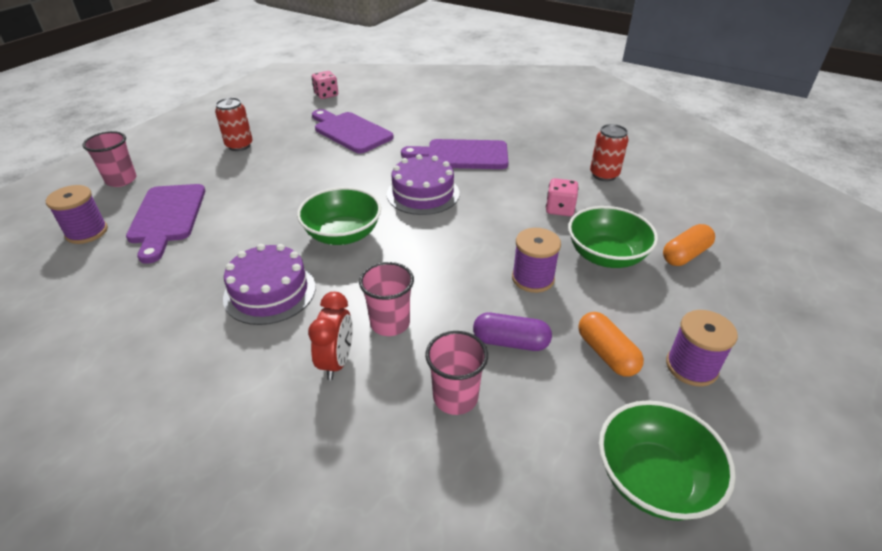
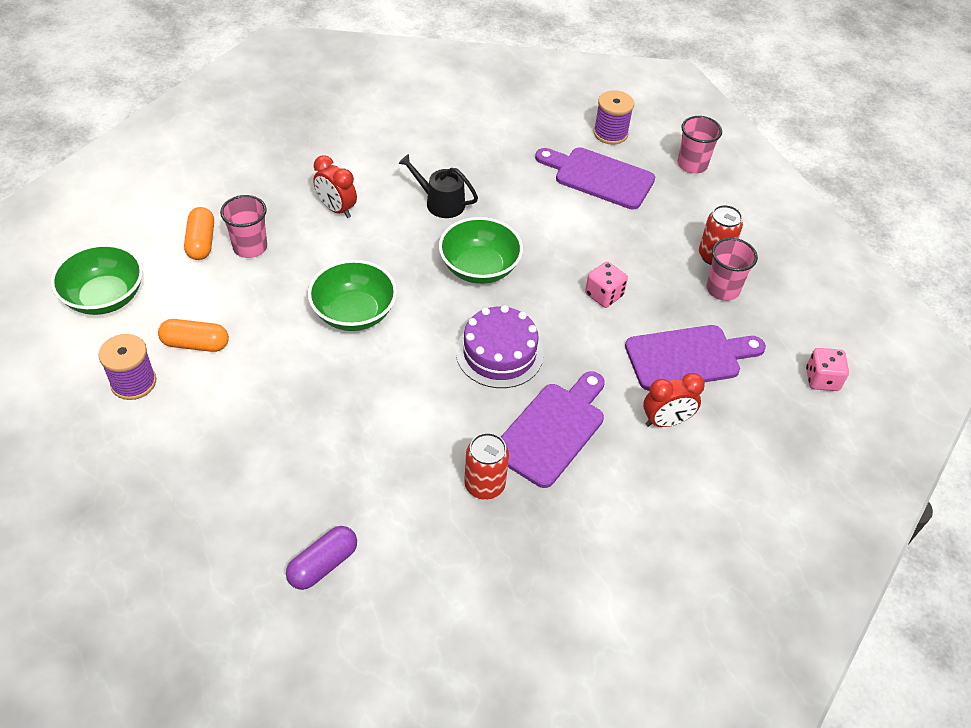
camera: 120 degrees right, 10 degrees up
(270, 292) = (440, 202): purple cake -> black watering can
(390, 323) = (345, 248): pink cup -> pink cup (722, 289)
(410, 126) = (666, 421): none -> red clock
(510, 342) = (261, 300): purple capsule -> purple capsule (323, 564)
(533, 278) = (307, 355): purple spool -> none
(560, 209) = (376, 446): pink dice -> pink dice (604, 295)
(604, 175) = (398, 541): red can -> red can (484, 485)
(606, 256) = (280, 428): green bowl -> green bowl (354, 313)
(685, 255) = (220, 492): orange capsule -> orange capsule (201, 242)

